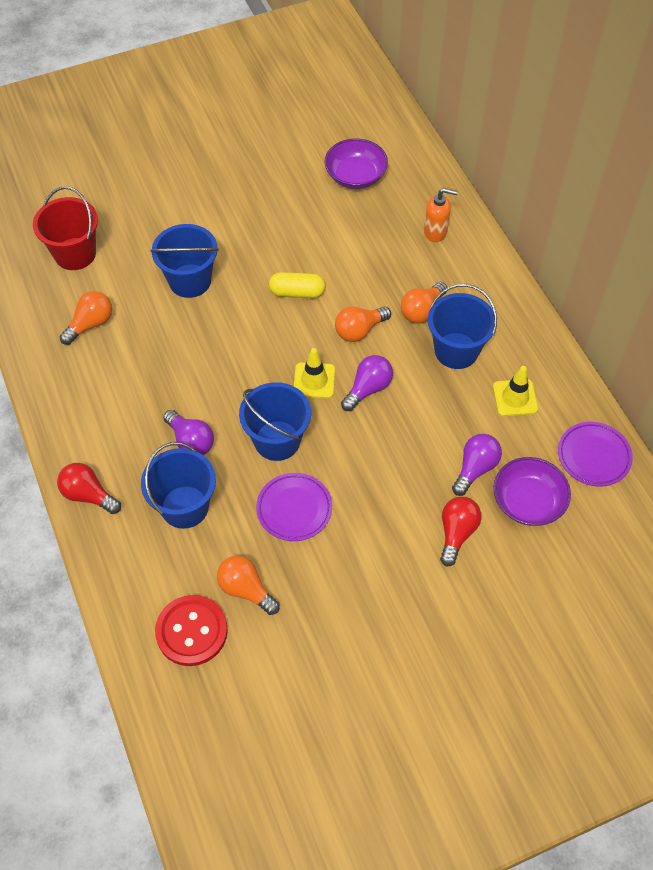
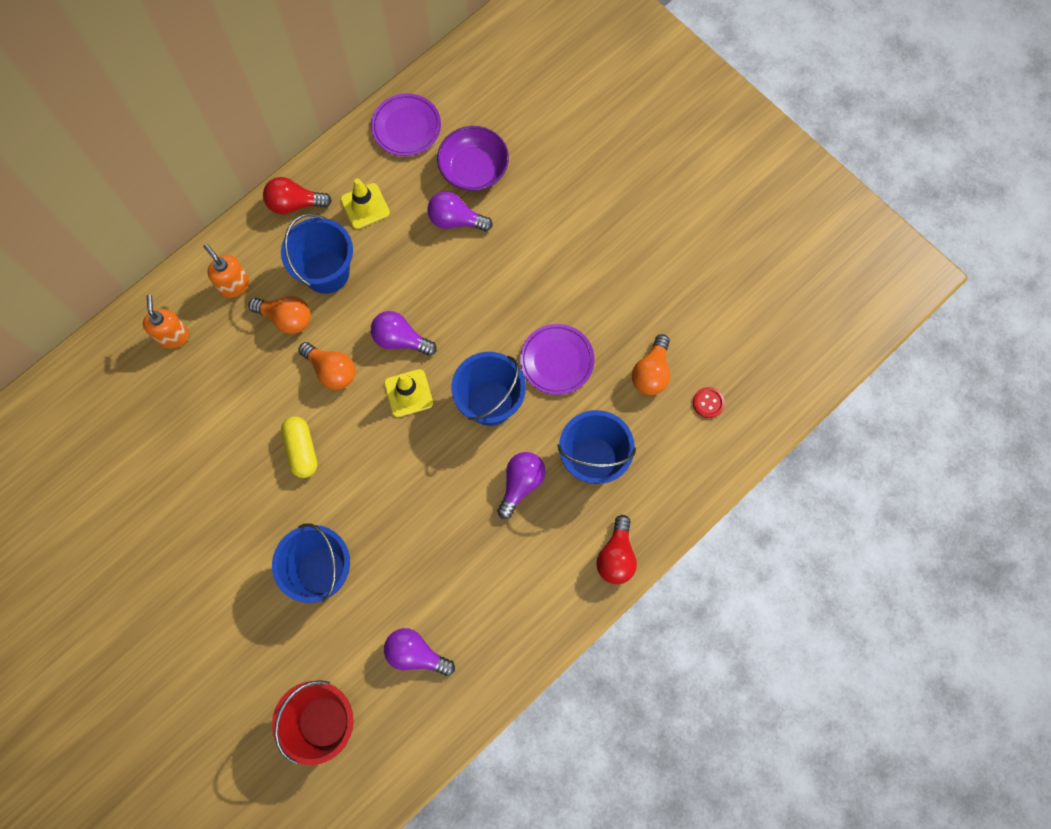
camera: 110 degrees left, 15 degrees up
(90, 324) = (416, 654): orange light bulb -> purple light bulb
(191, 631) = (708, 403): red button -> red button, size x0.47
(355, 176) = (111, 447): purple bowl -> none
(456, 533) = (527, 217): red light bulb -> red light bulb (294, 204)
(468, 282) = (234, 285): none -> orange soap dispenser

